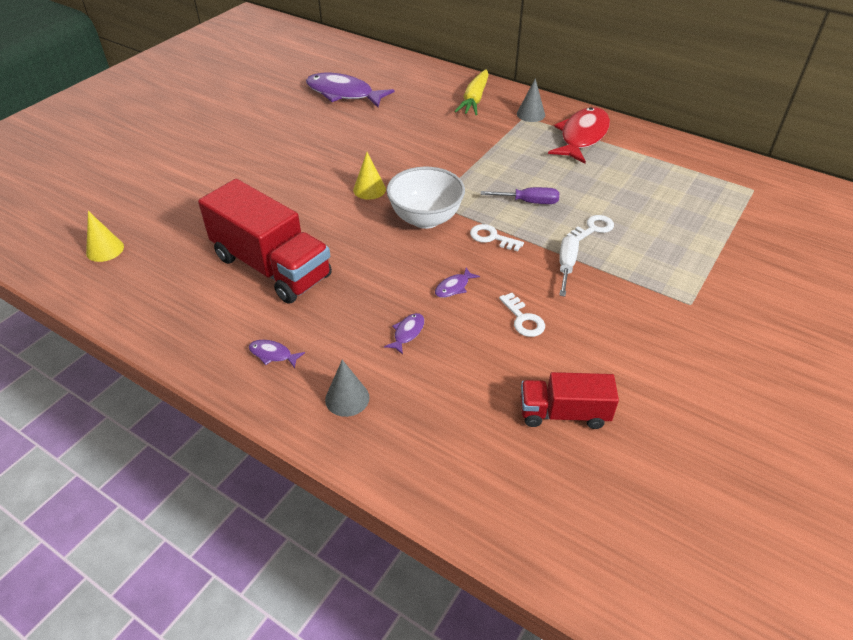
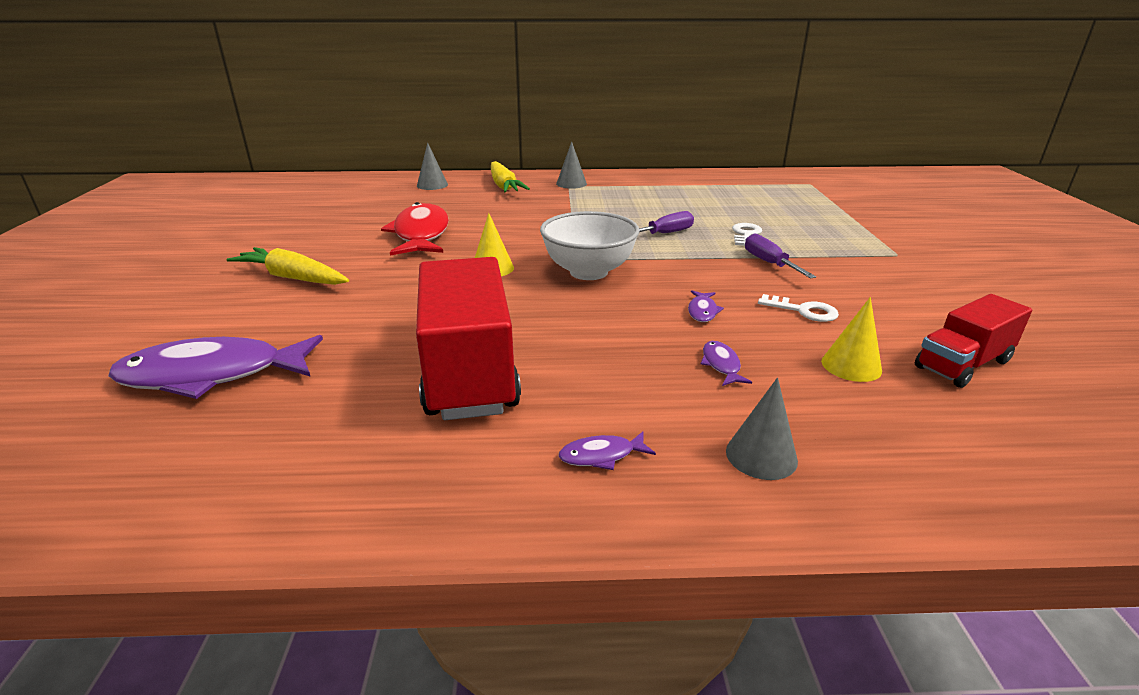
camera: 35 degrees left, 15 degrees down
(105, 249) = (153, 449): yellow cone -> yellow cone (851, 365)
(252, 151) = (293, 278): none -> yellow carrot
(272, 267) = (469, 369): red truck -> red truck turned 105 degrees counterclockwise
(343, 94) = (353, 210): purple fish -> purple fish (212, 375)
(423, 80) = (432, 185): none -> grey cone
(492, 238) = (674, 265): white key -> none
(566, 266) = (769, 263): white screwdriver -> purple screwdriver
(582, 136) = (637, 186): red fish -> red fish (421, 234)

